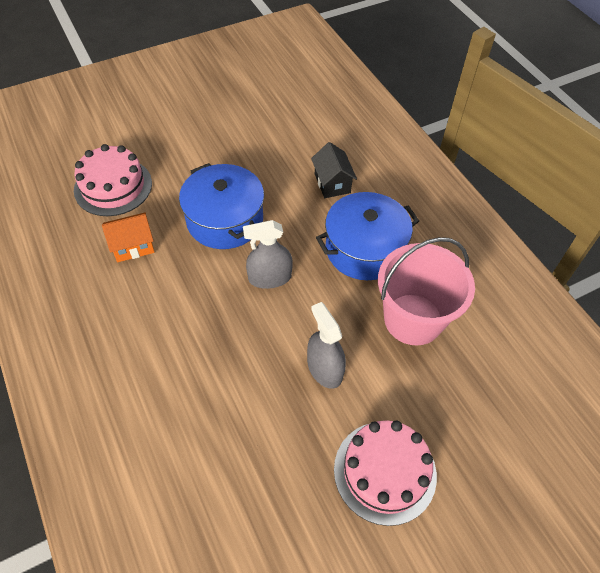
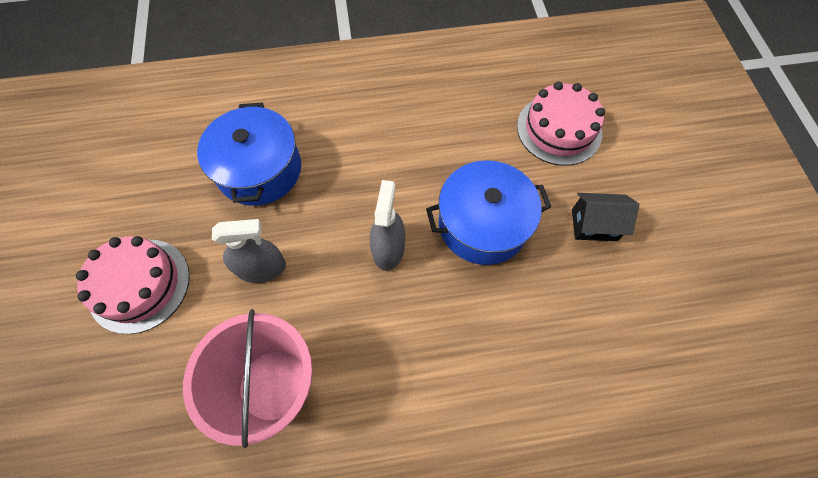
camera: 110 degrees right, 10 degrees up
(133, 246) = (471, 135): orange house -> none
(332, 183) = (511, 368): black house -> black house (594, 225)
(364, 249) = (391, 368): blue pot -> blue pot (259, 169)

